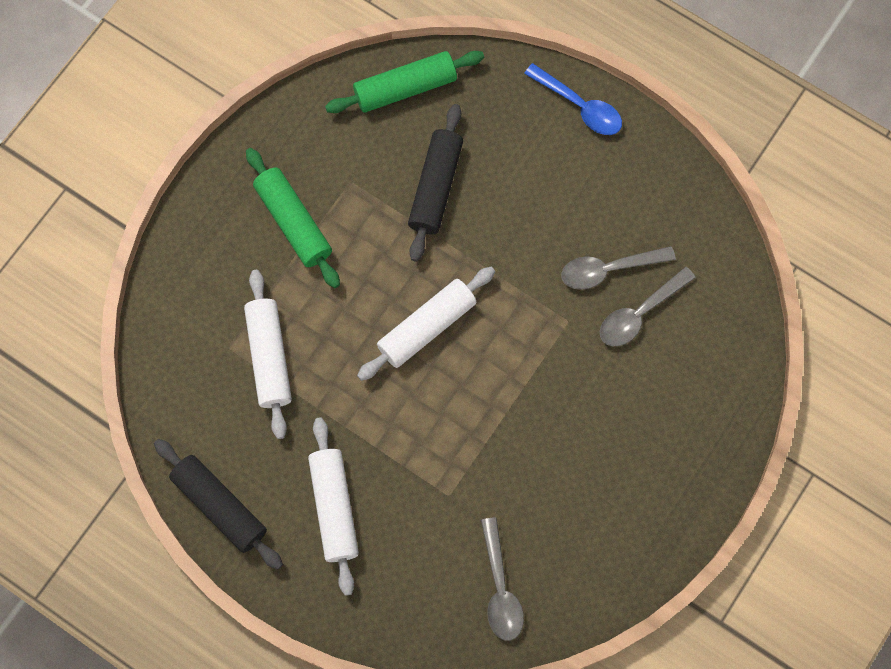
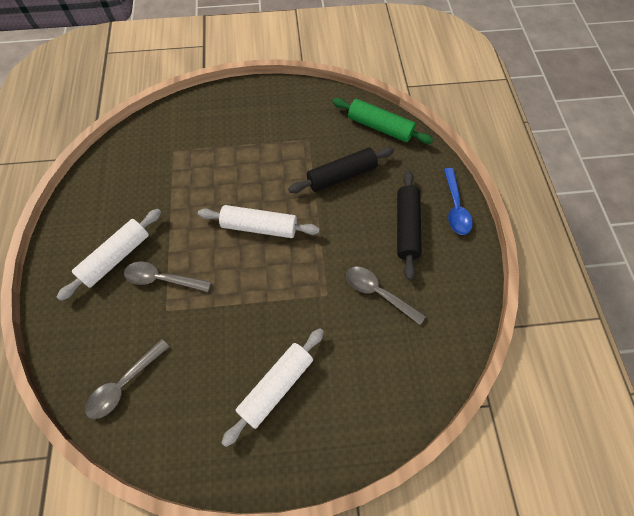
camera: 50 degrees right, 10 degrees down
(220, 506) = (79, 205): black rolling pin -> black rolling pin (406, 228)
(269, 357) = (182, 170): white rolling pin -> white rolling pin (276, 386)
(293, 222) = (264, 131): green rolling pin -> none
(639, 313) = (368, 331): grey spoon -> grey spoon (162, 279)

